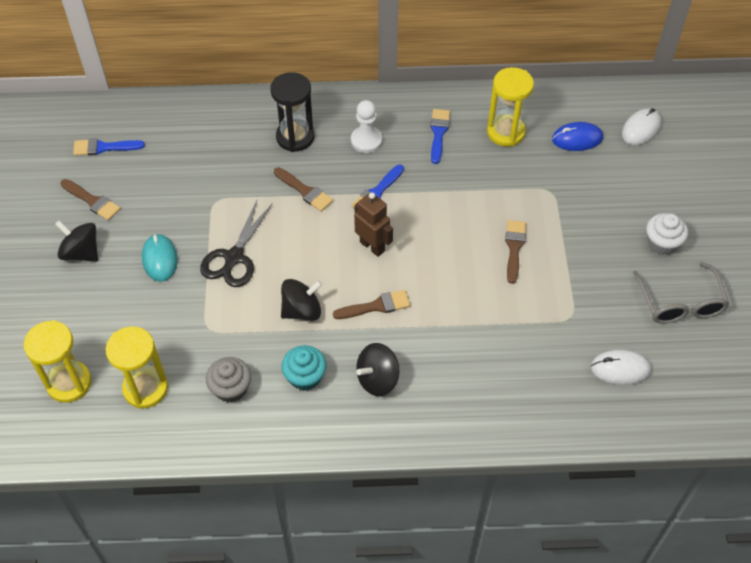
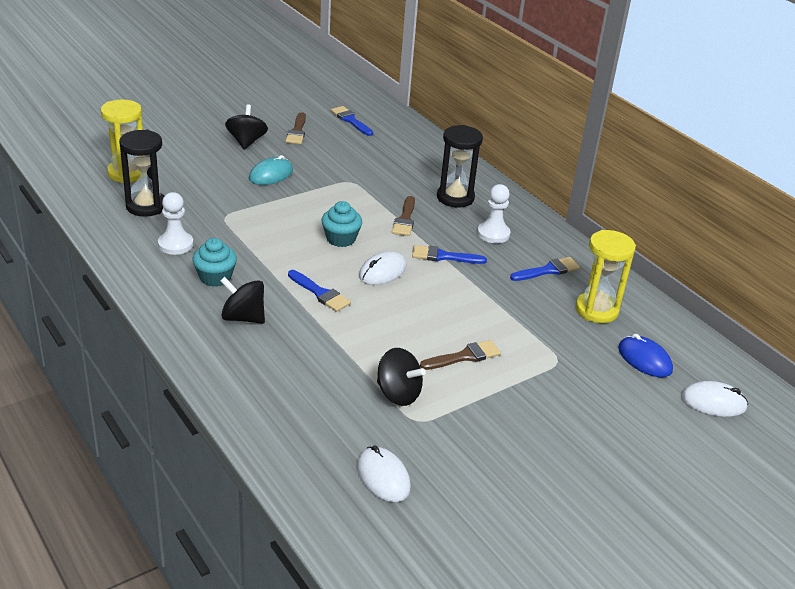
camera: 55 degrees right, 20 degrees down
(145, 388) = (146, 206): yellow hourglass -> black hourglass
(231, 388) = (175, 244): grey cupcake -> white pawn
(233, 258) = (303, 206): black scissors -> none
(302, 310) = (281, 255): black spinning top -> black spinning top (398, 394)
(304, 253) = (341, 239): none -> turquoise cupcake
(372, 246) = (382, 271): brown robot -> white mouse
(376, 306) = (320, 293): brown brush -> blue brush
(662, 243) = (577, 463): white cupcake -> none
(680, 303) = (511, 502): grey glasses -> none

